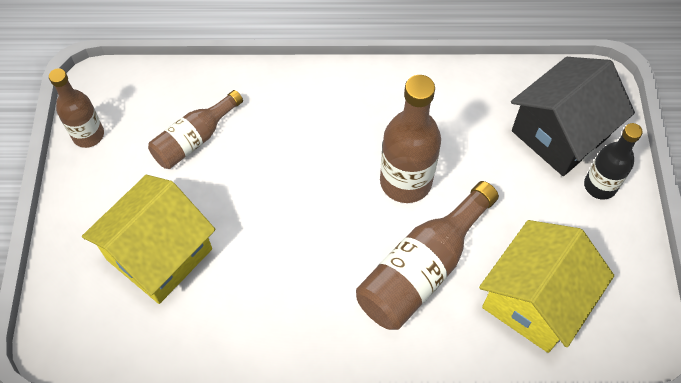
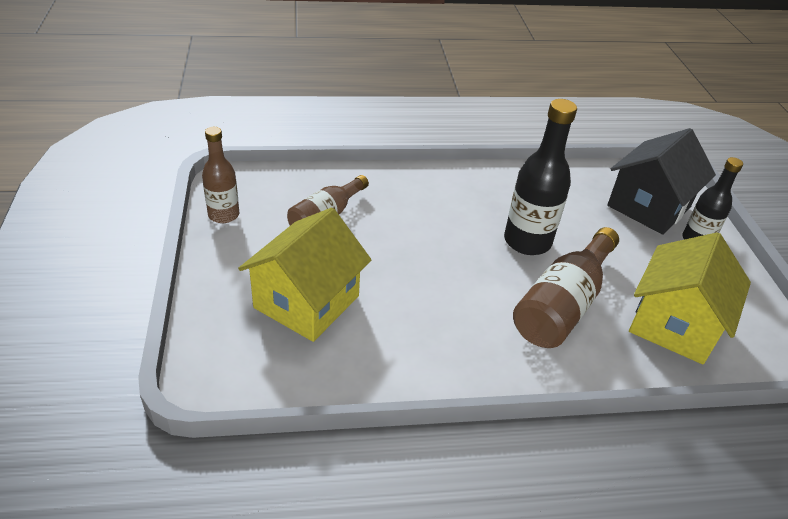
camera: 10 degrees left, 20 degrees down
(405, 181) = (527, 241): brown bottle -> black bottle

